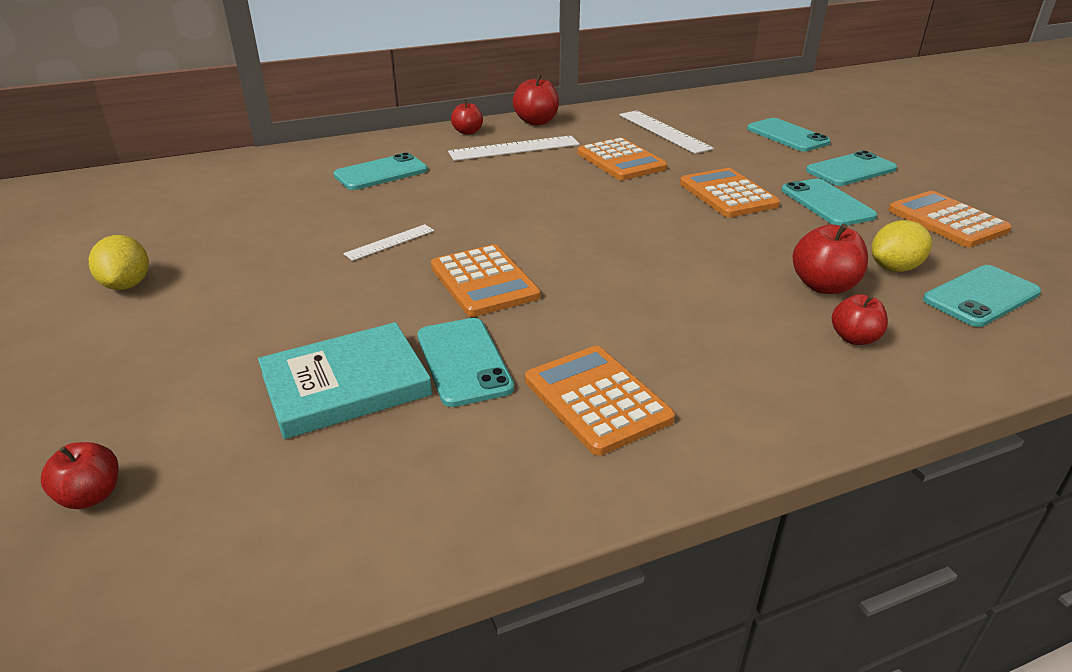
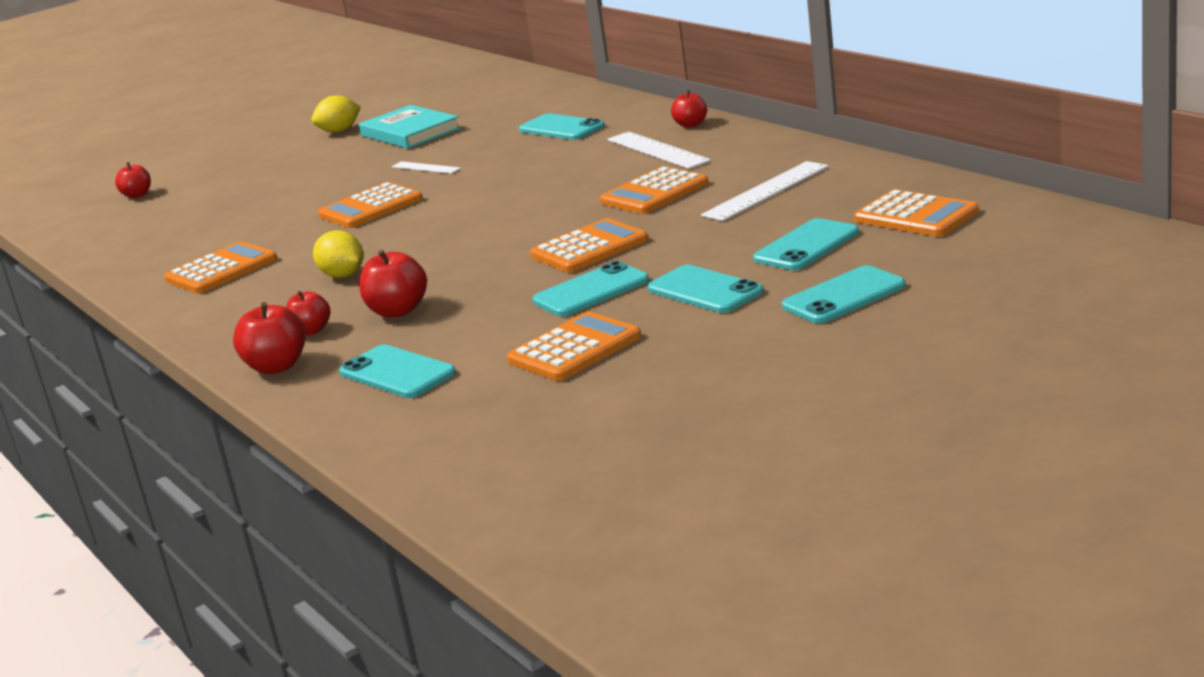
camera: 80 degrees right, 10 degrees down
(345, 385) = (232, 210): turquoise book -> turquoise book (410, 132)
(463, 361) = (261, 229): turquoise phone -> turquoise phone (843, 296)
(536, 122) = (748, 138): red apple -> red apple (277, 367)
(758, 107) = (916, 216): none -> orange calculator
(894, 268) = (444, 334): yellow lemon -> yellow lemon (343, 275)

